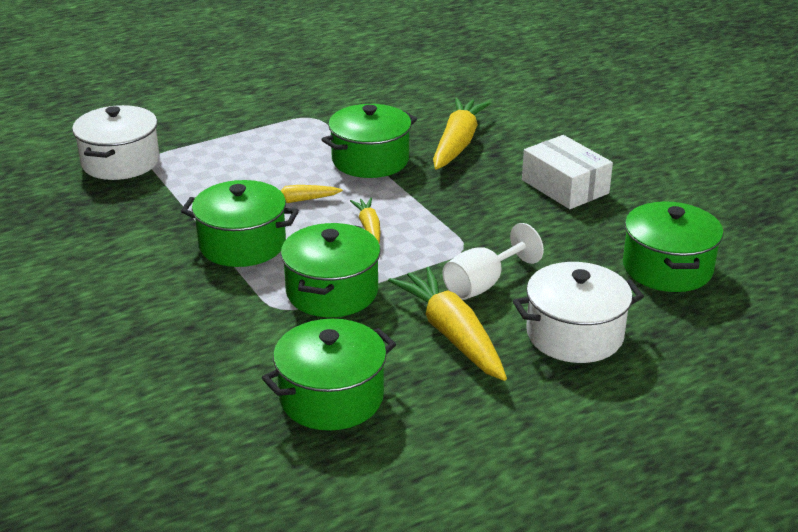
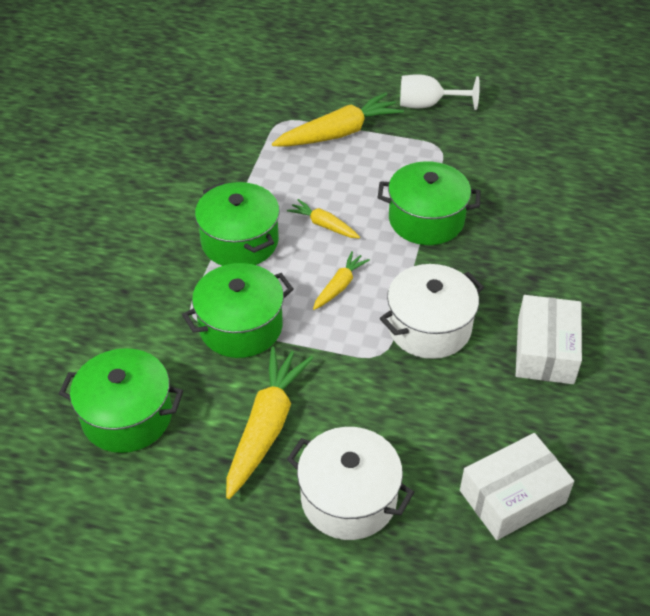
camera: 45 degrees right, 15 degrees up
(120, 162) = (258, 113): white pot -> white pot (429, 327)
(457, 143) = (517, 246): yellow carrot -> yellow carrot (339, 133)
(482, 284) = (347, 399): white goblet -> white goblet (428, 105)
(667, 268) = (512, 496): green pot -> white box

